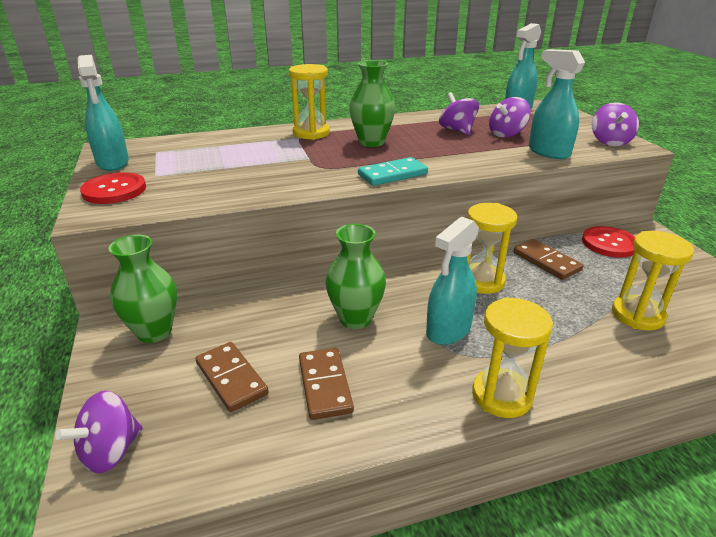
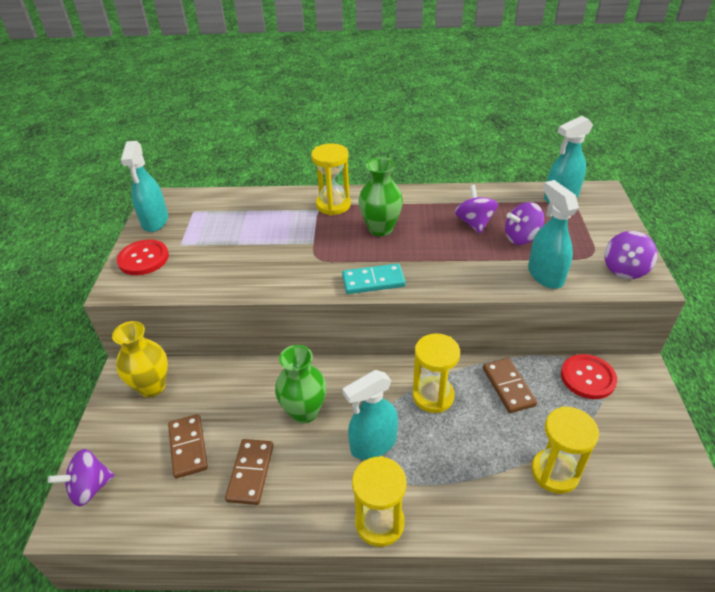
camera: 20 degrees right, 10 degrees up
(154, 332) = (152, 386): green vase -> yellow vase

